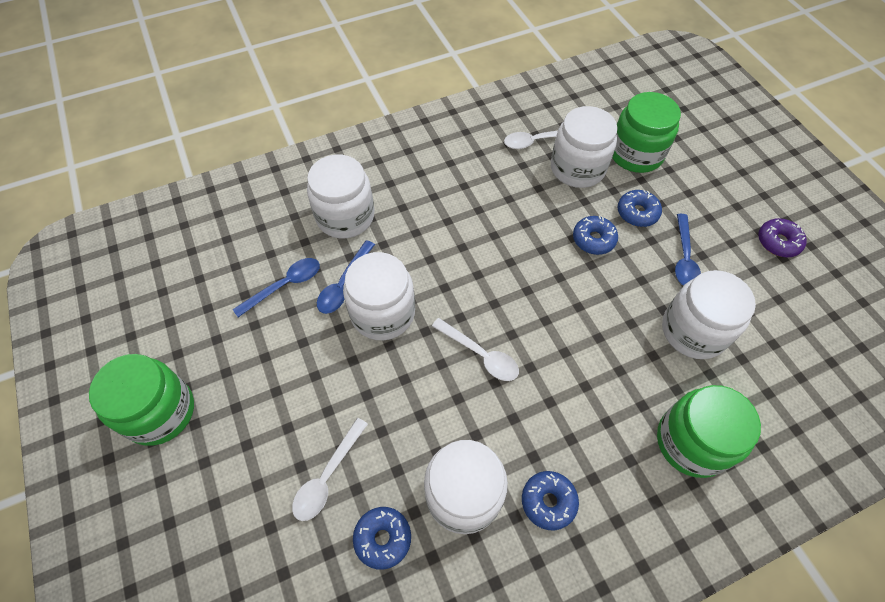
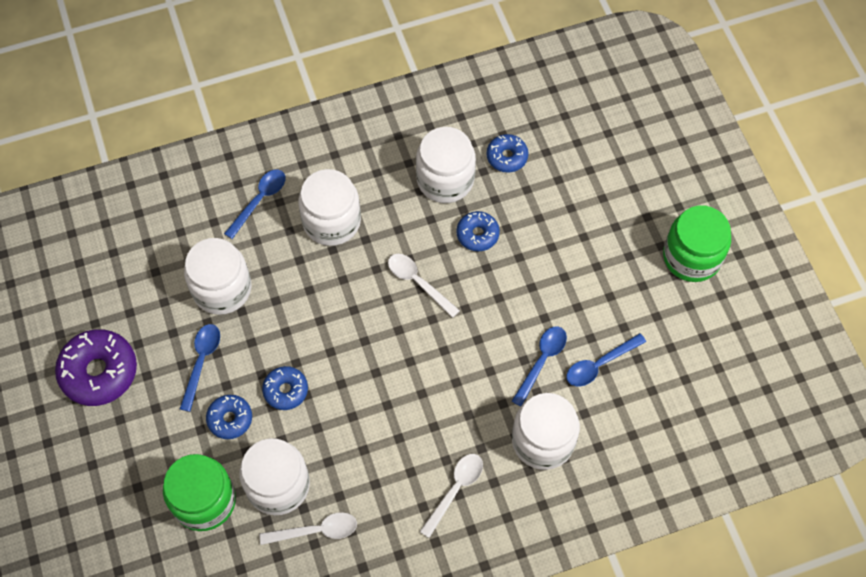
camera: 175 degrees left, 5 degrees up
(327, 476) = (549, 199): white spoon -> white spoon (455, 490)
(383, 313) = (504, 328): white jar -> white jar (331, 221)
(548, 501) = (382, 170): blue donut -> blue donut (477, 234)
(691, 442) = (259, 200): green jar -> blue spoon
(778, 242) = (99, 372): purple donut -> purple donut, size x1.76

